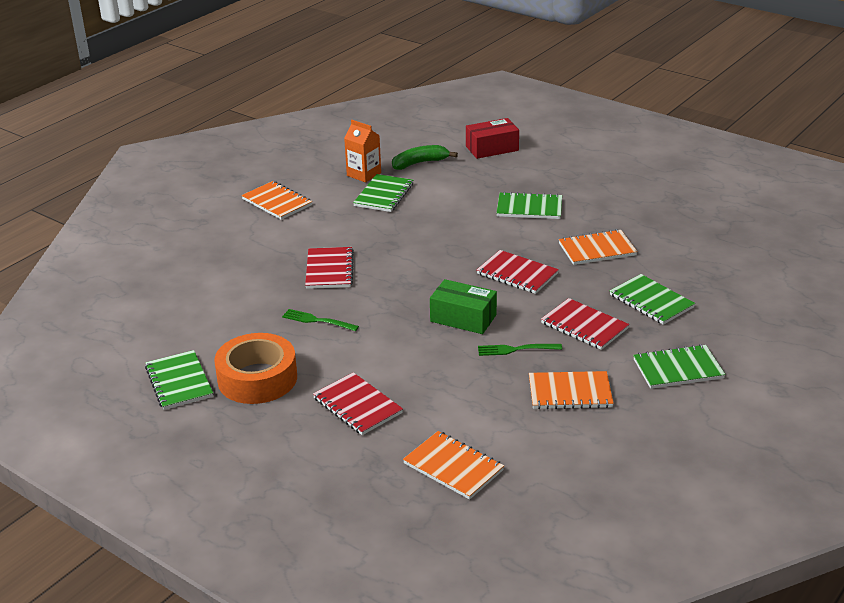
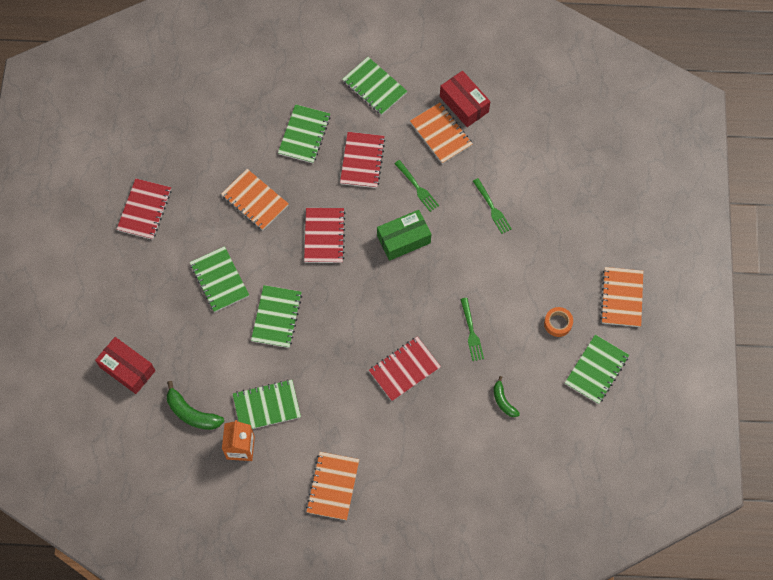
camera: 125 degrees left, 35 degrees up
(228, 312) = (503, 401): none -> green banana
(257, 378) = (558, 323): orange tape -> orange tape, size x0.46
(357, 406) = (539, 244): red notebook -> red notebook (144, 210)
(438, 391) = (492, 208): none -> green fork
(453, 467) = (553, 159): orange notebook -> orange notebook (622, 297)
(460, 223) = (276, 317): none -> green notebook
(463, 318) = (403, 239): green box -> green box turned 75 degrees clockwise
(597, 427) = (464, 104): none -> red box

